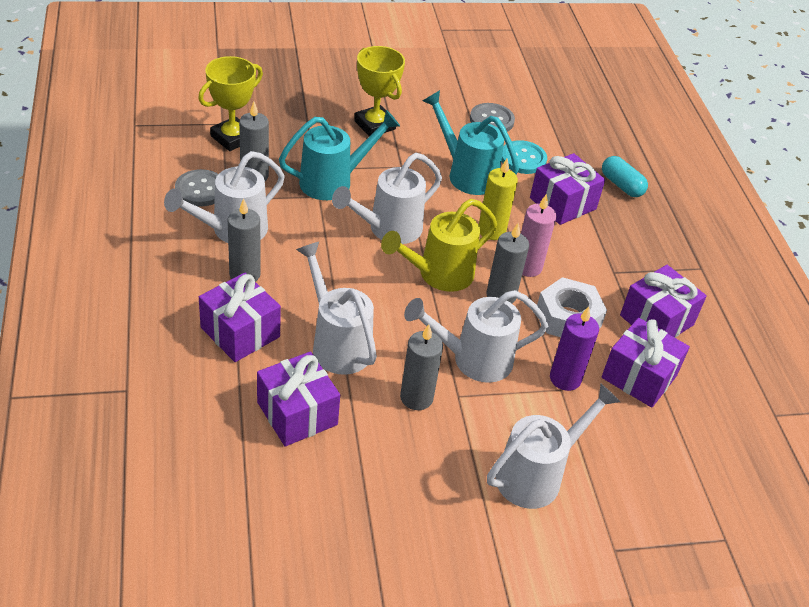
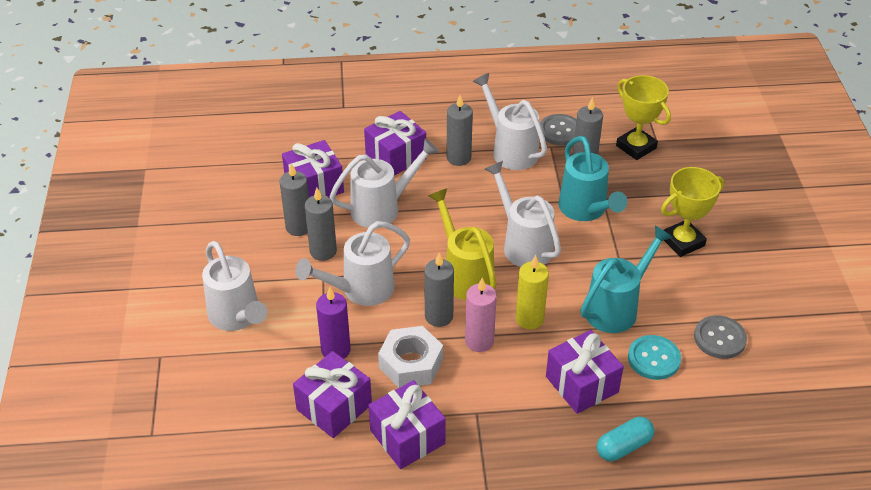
camera: 100 degrees right, 0 degrees up
(376, 425) = (298, 227): none -> grey candle
(474, 360) = (361, 290): white watering can -> white watering can turned 120 degrees counterclockwise

